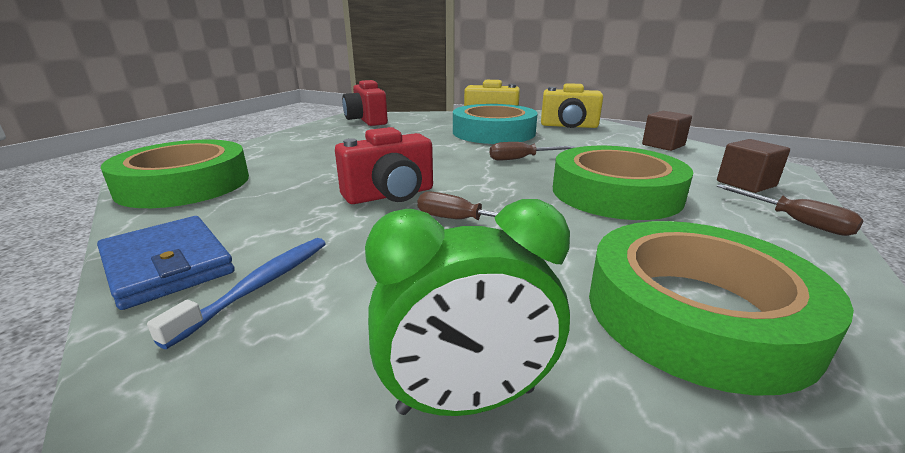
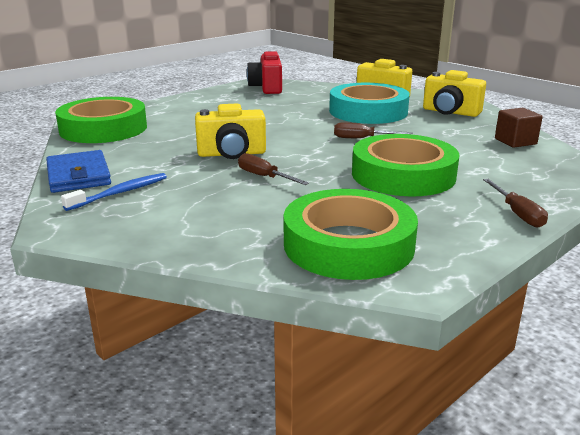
camera: 20 degrees right, 0 degrees up
(390, 195) = (232, 154): red camera -> yellow camera
(467, 401) = (185, 251): green clock -> none
(746, 184) = (531, 183): brown cube -> none

